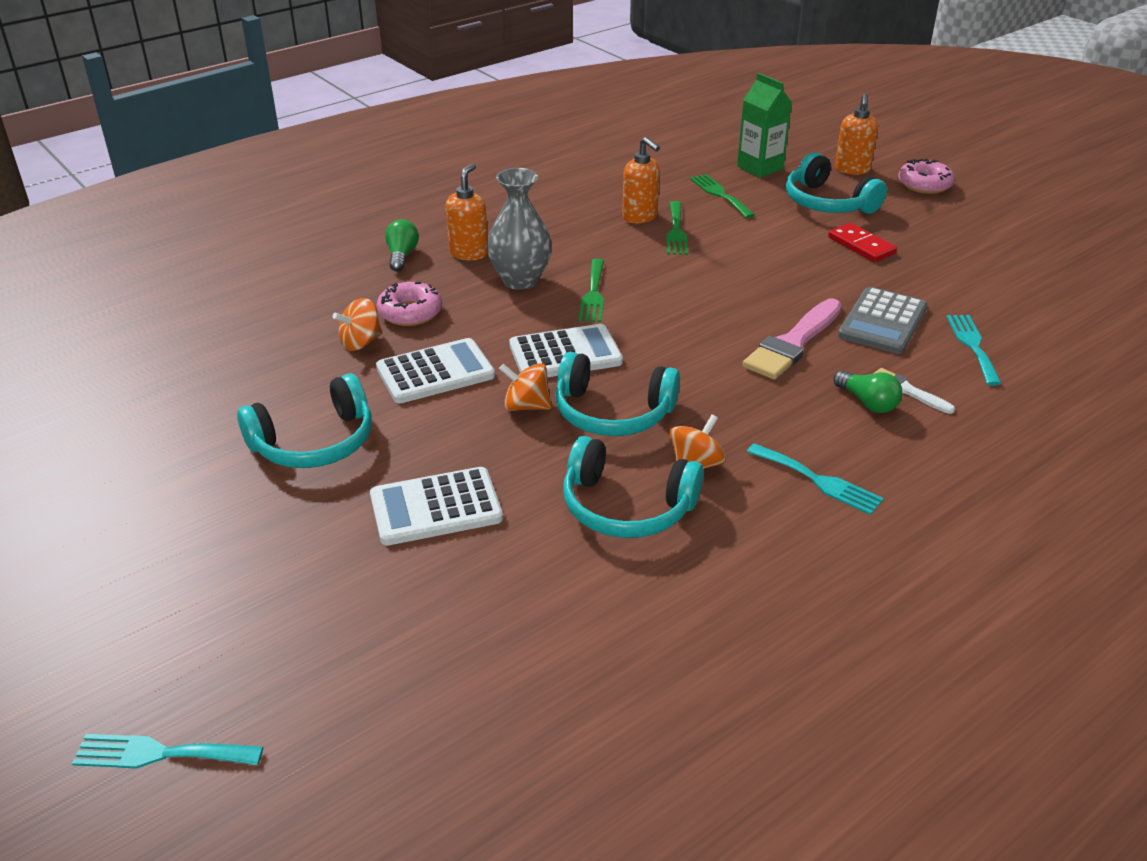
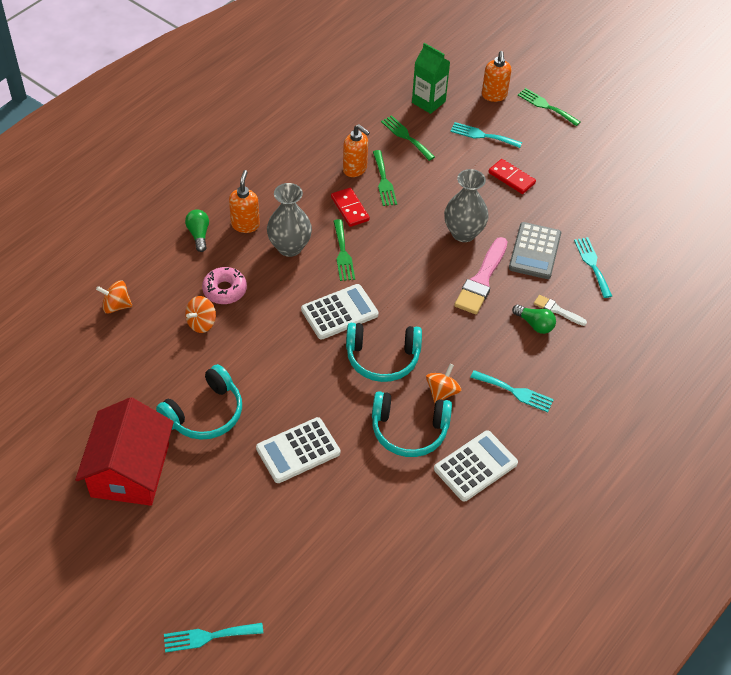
camera: 15 degrees left, 15 degrees up
(166, 495) = (130, 470): none -> red house
(435, 372) = (260, 342): white calculator -> white calculator (475, 466)
(526, 406) = (327, 361): orange spinning top -> orange spinning top (116, 306)
(619, 252) = (350, 209): none -> red domino
(777, 292) = (463, 233): none -> grey vase
(827, 203) = (482, 135): turquoise headphones -> turquoise fork
(924, 185) = (546, 106): pink donut -> green fork

